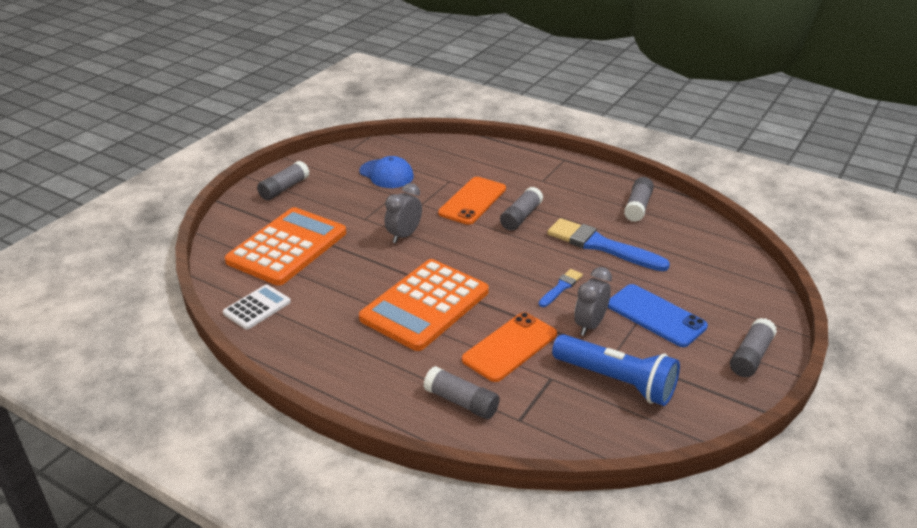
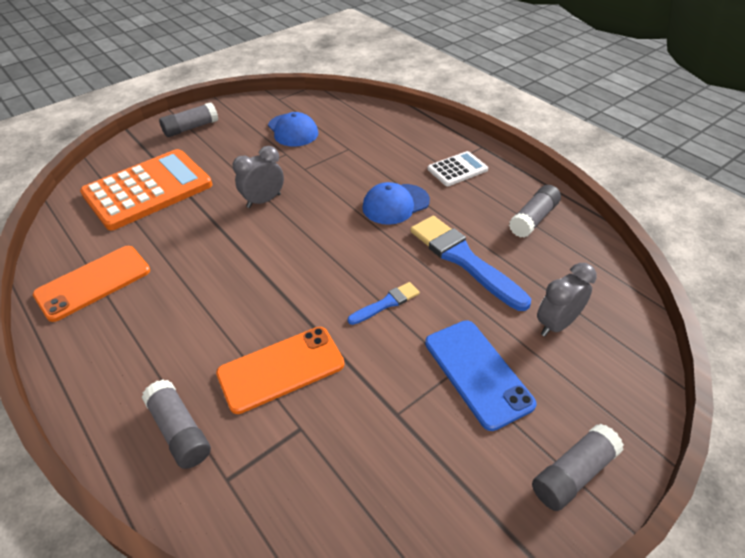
camera: 20 degrees right, 10 degrees up
(257, 308) = (71, 250): white calculator -> white calculator (457, 169)
(425, 305) = (228, 289): orange calculator -> none
(472, 201) = (356, 175): orange phone -> orange phone (93, 282)
(521, 217) = (395, 204): grey glue stick -> blue cap
(590, 325) = (390, 364): grey clock -> grey clock (556, 324)
(616, 381) = (375, 458): blue flashlight -> none

